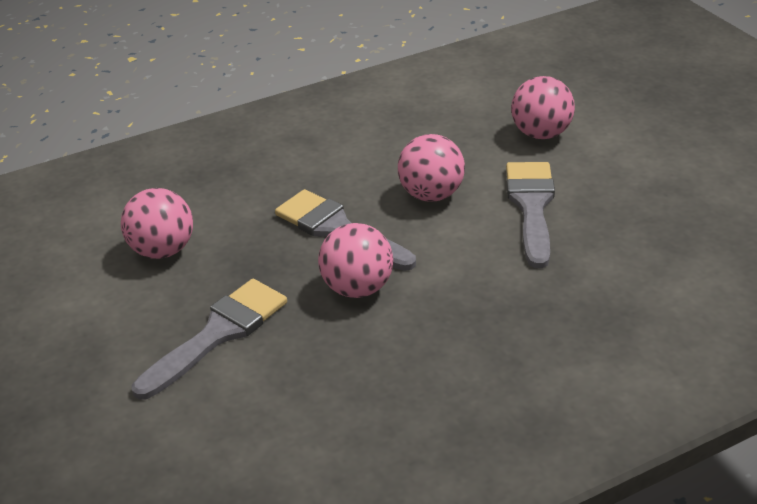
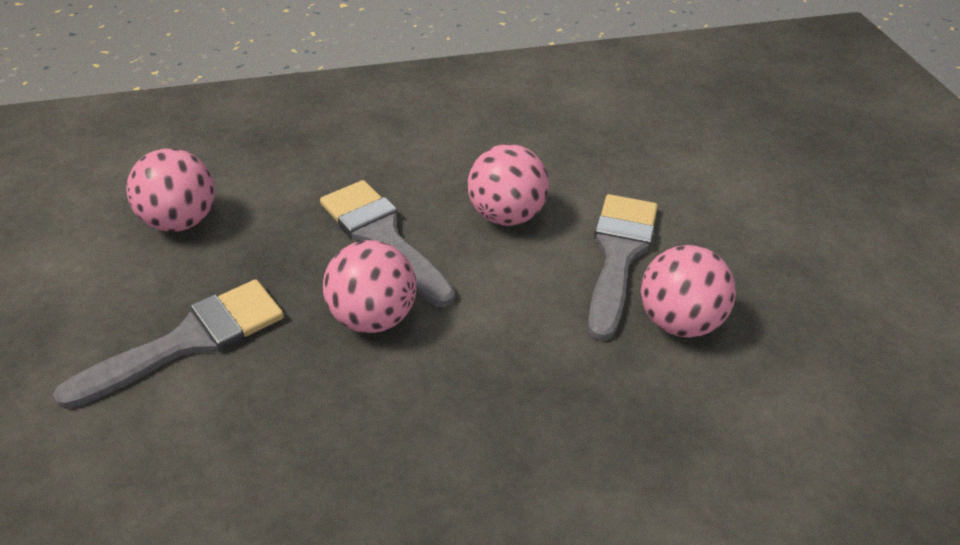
camera: 10 degrees right, 5 degrees up
(541, 134) = (661, 166): pink ball -> pink ball (679, 322)

